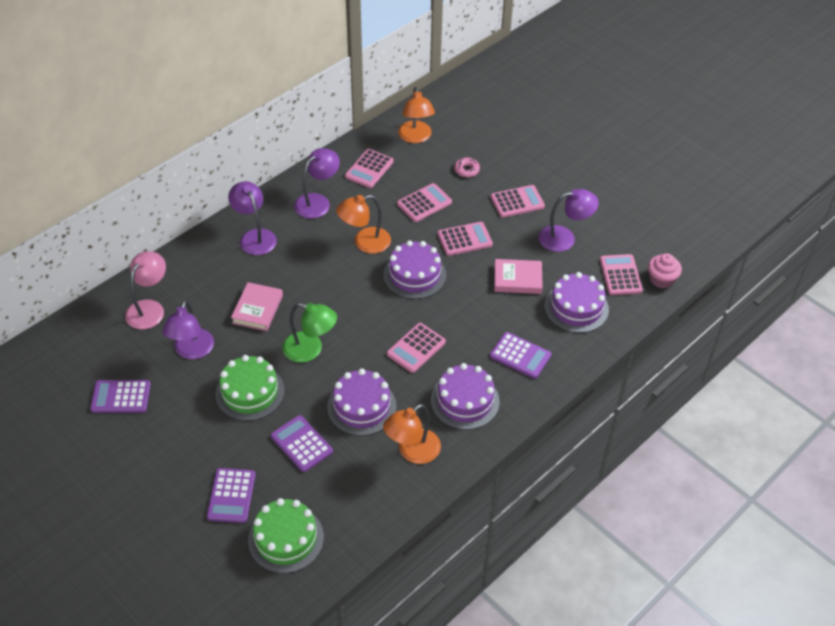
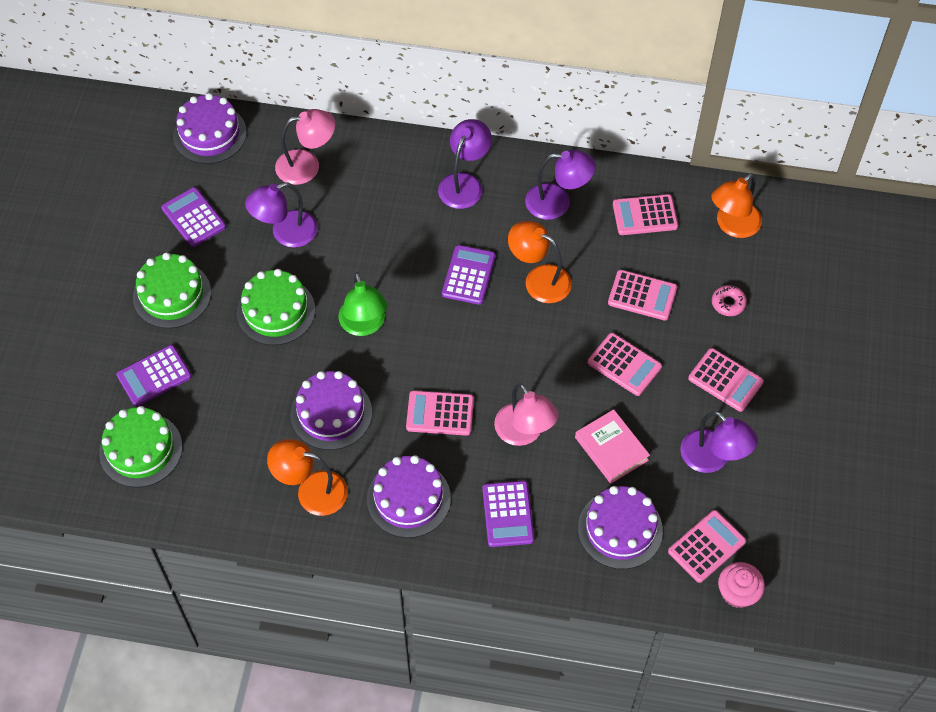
camera: 55 degrees right, 10 degrees up
(173, 446) = (172, 295): none -> green cake
(257, 309) = (377, 249): pink book -> none
(301, 444) = (250, 392): purple calculator -> purple calculator (468, 275)
(414, 275) = (534, 351): purple cake -> purple cake (210, 134)
(469, 314) = (524, 433): none -> pink lamp

